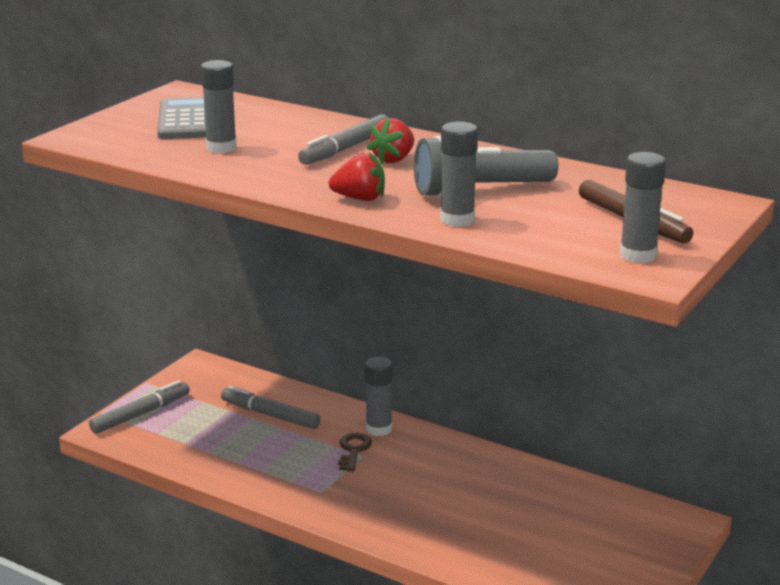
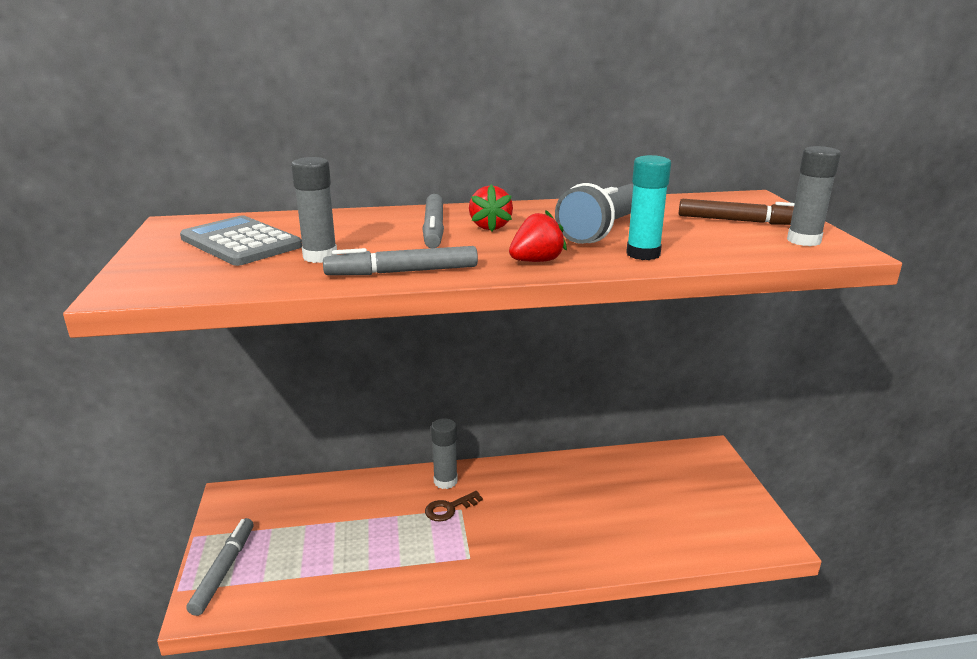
camera: 40 degrees left, 0 degrees up
(270, 415) = (346, 511): grey marker -> grey marker (402, 272)
(353, 450) = (449, 508): brown key -> brown key turned 90 degrees counterclockwise
(457, 220) = (643, 254): grey glue stick -> turquoise glue stick

